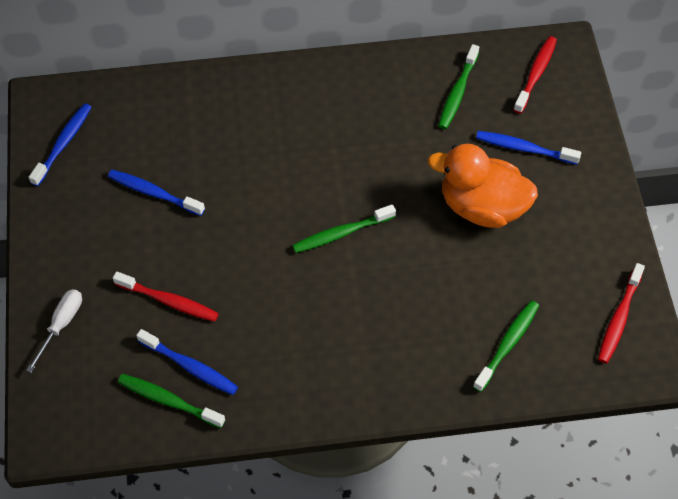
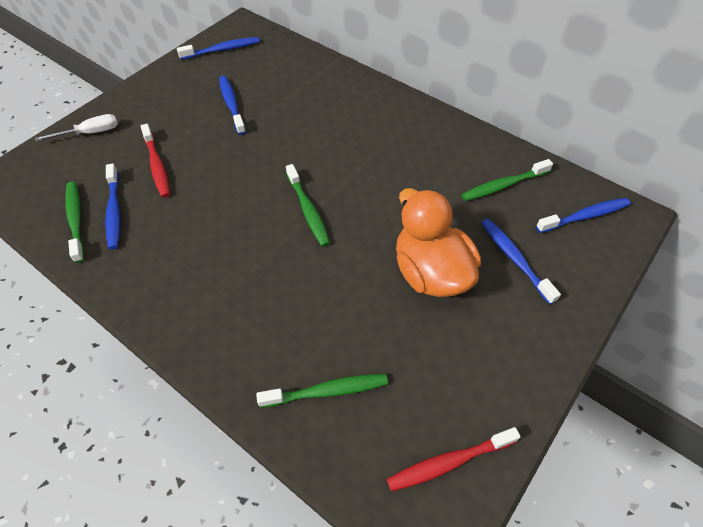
camera: 45 degrees right, 5 degrees down
(341, 233) = (308, 210): green toothbrush -> green toothbrush turned 135 degrees counterclockwise
(535, 74) = (584, 216): red toothbrush -> blue toothbrush

